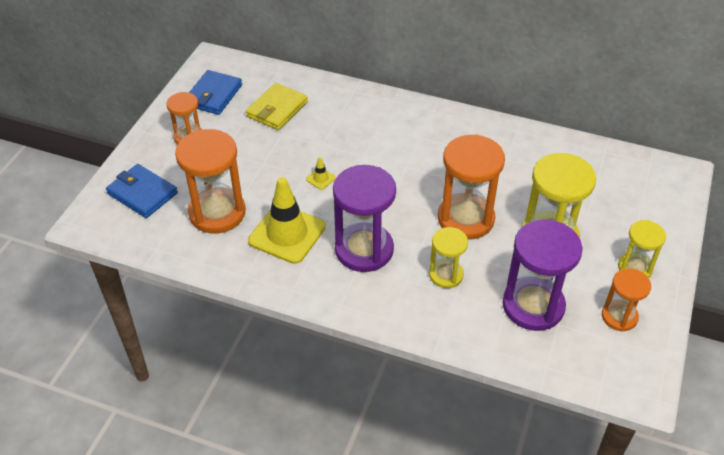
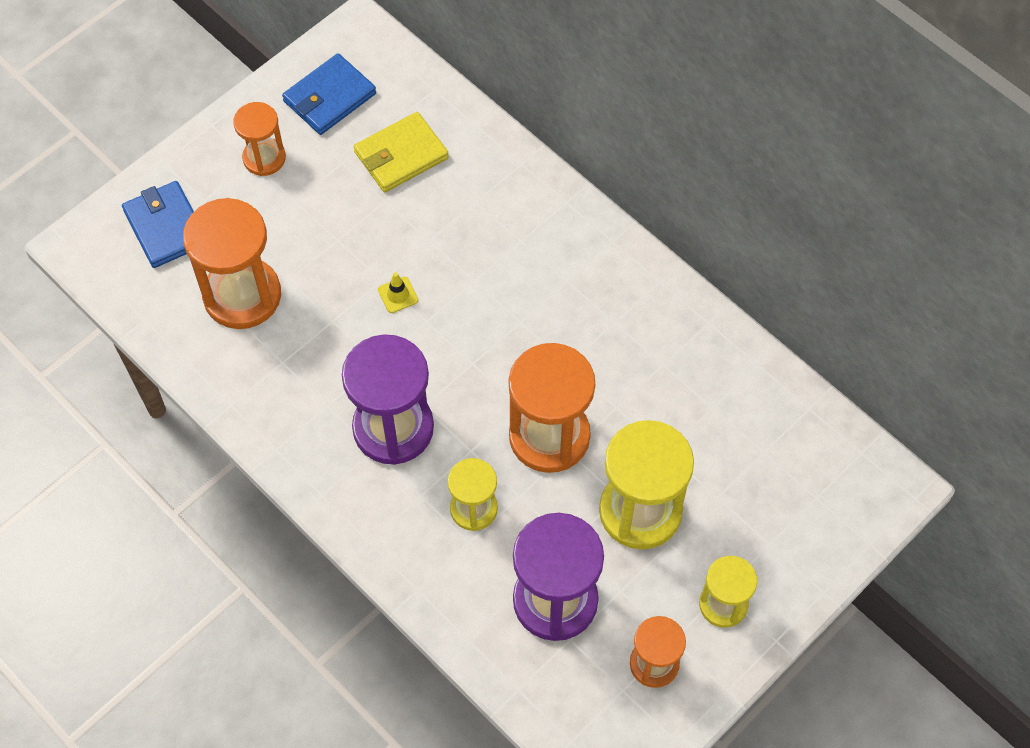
camera: 25 degrees right, 15 degrees up
(287, 234) = (311, 364): yellow traffic cone -> none

